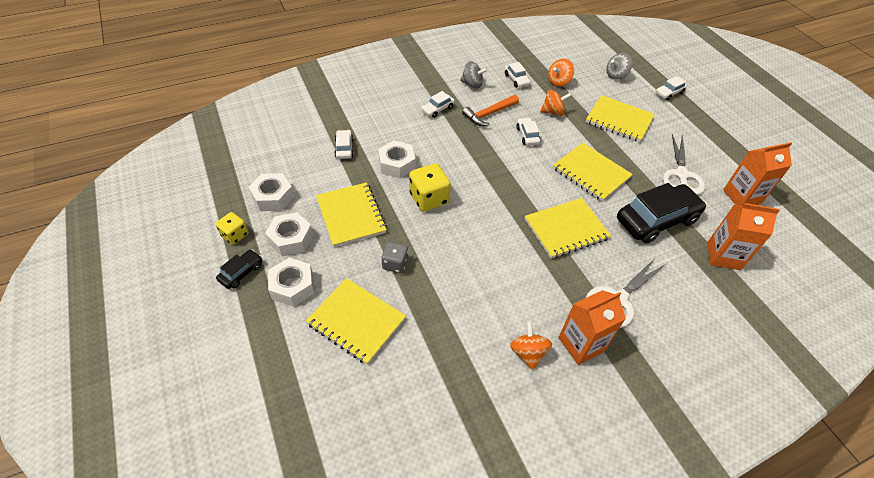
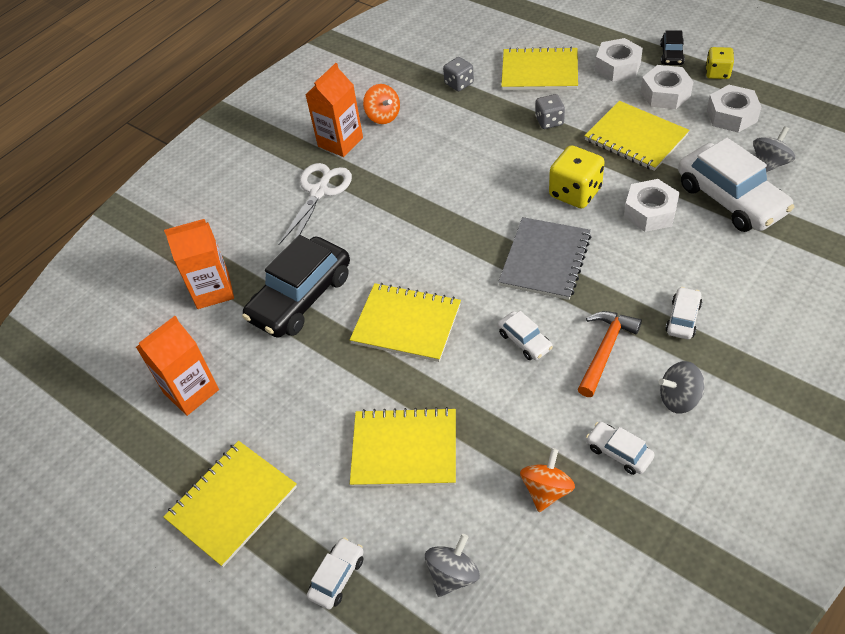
camera: 160 degrees right, 0 degrees up
(296, 156) = (769, 164): none -> grey spinning top
(344, 148) = (730, 199): white car -> white car, size x2.13
(435, 352) = (459, 83): none -> grey dice
(484, 168) = (545, 260): none -> grey notebook
(553, 112) = (515, 408): orange spinning top -> none
(566, 229) = (402, 234): yellow notebook -> yellow notebook (232, 504)
(681, 174) = (281, 386): white scissors -> none

